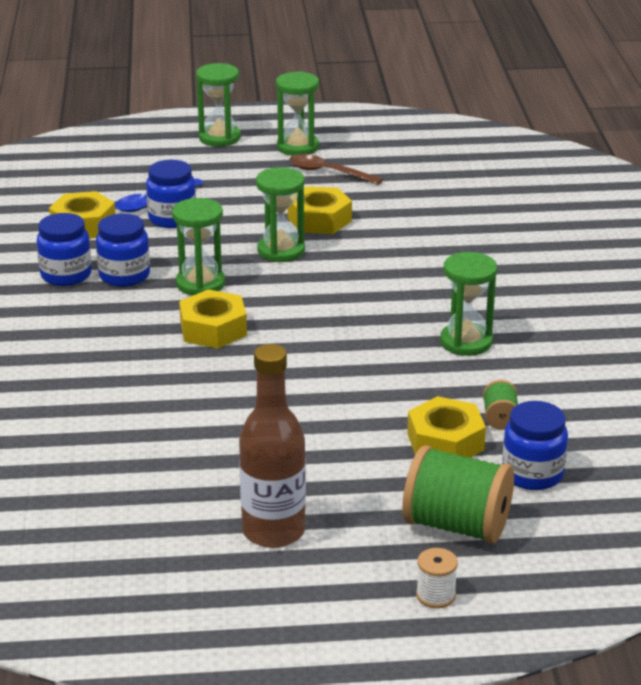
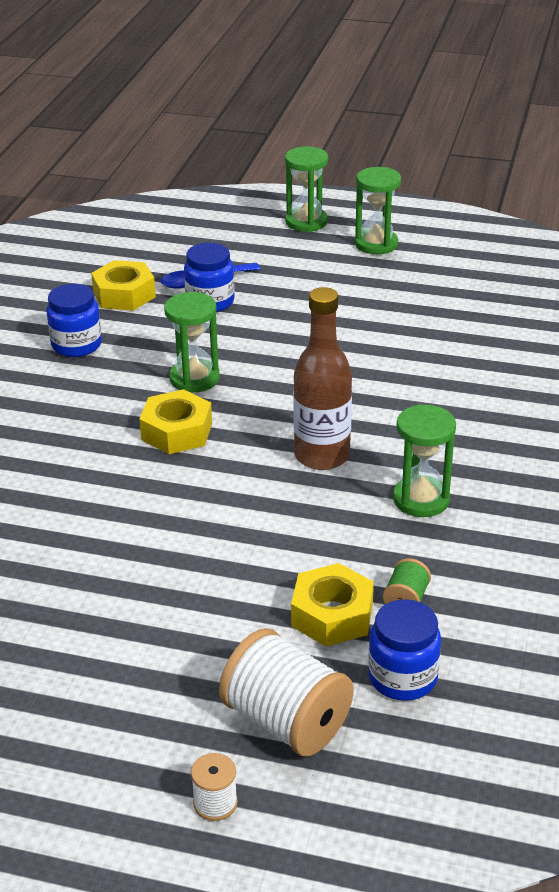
camera: 20 degrees right, 5 degrees up
(124, 276) = (129, 356): blue jar -> none
(273, 531) = (98, 679): brown bottle -> brown bottle (322, 456)
(281, 251) = (293, 356): green hourglass -> none
(319, 220) = (351, 328): yellow nut -> none
(328, 172) = (390, 277): brown spoon -> none
(456, 525) = (286, 721): green spool -> white spool

